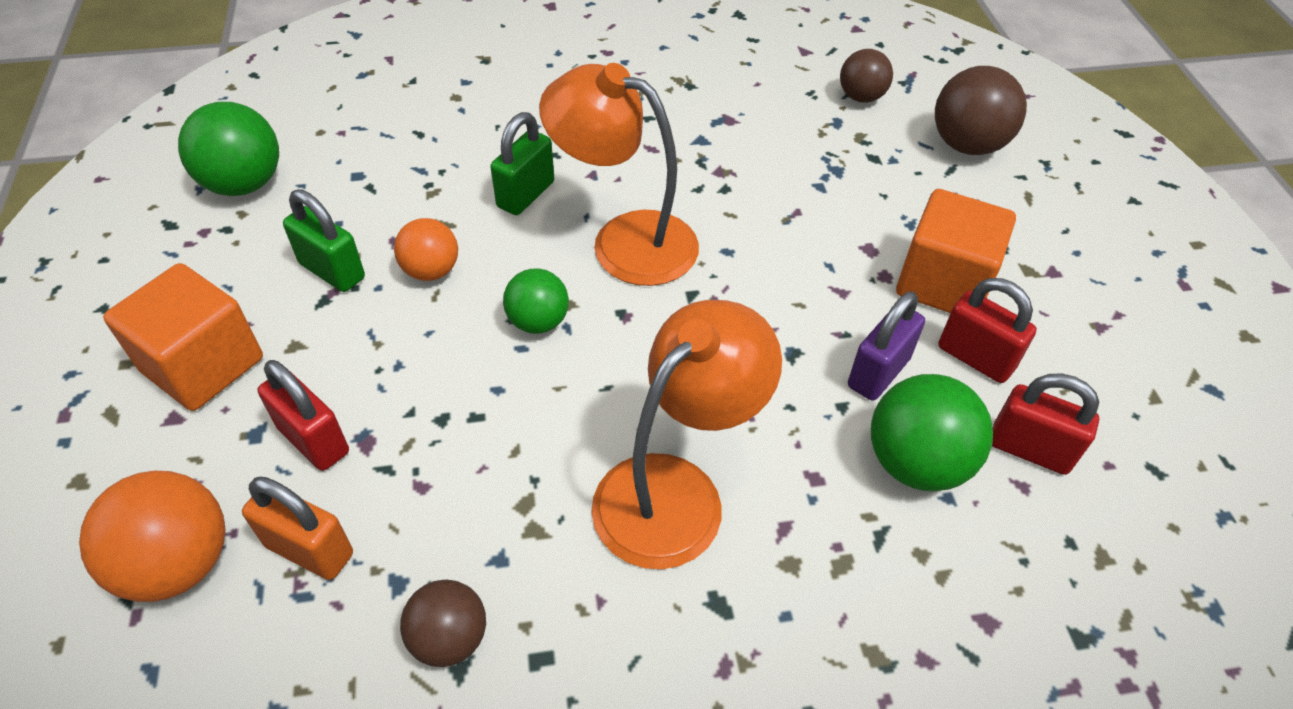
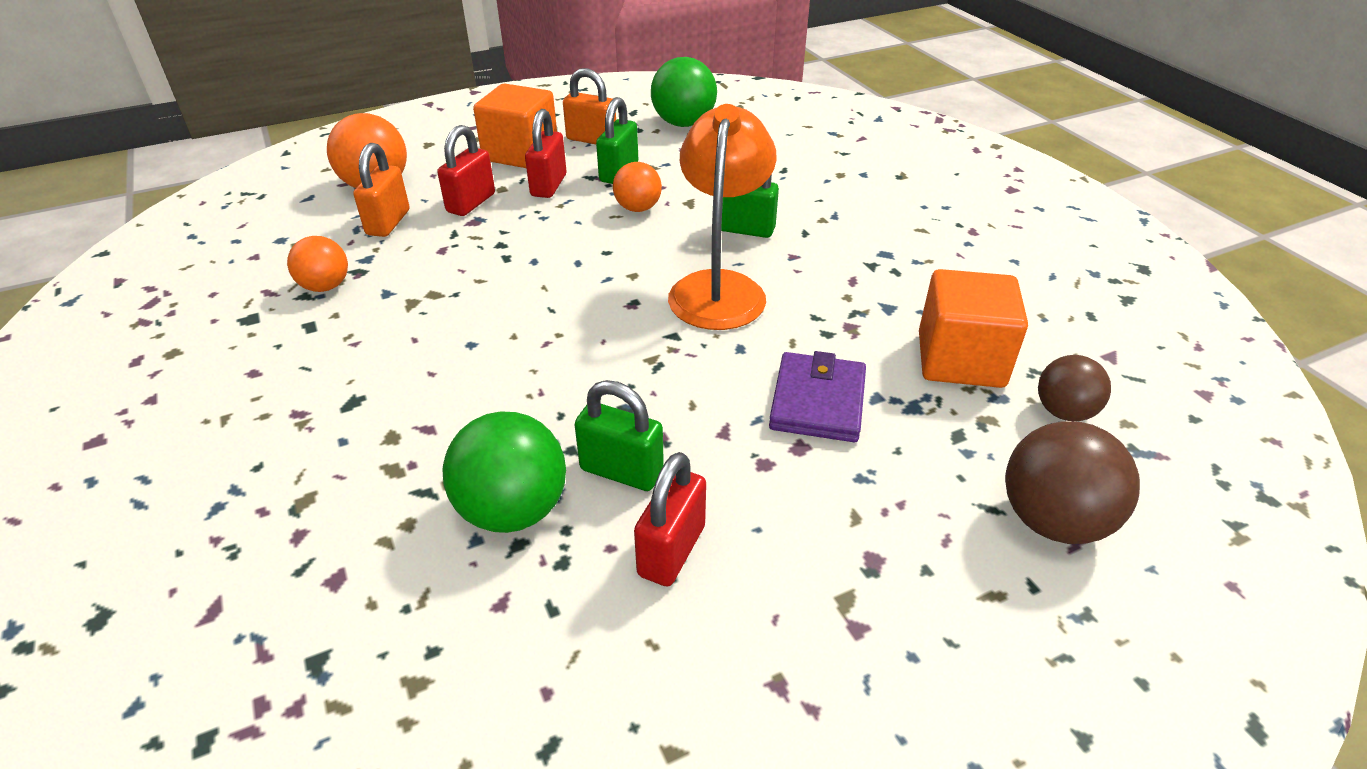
camera: 75 degrees right, 10 degrees down
(219, 281) = (591, 139): none -> orange padlock
(449, 638) = (325, 286): brown ball -> orange ball
(538, 322) = (606, 264): green ball -> none
(676, 490) = (455, 362): orange lamp -> none
(817, 222) = (817, 402): none -> purple wallet
(878, 372) = (621, 471): purple padlock -> green padlock
(943, 282) = (778, 514): orange cube -> orange cube (960, 360)
(1029, 449) = (551, 608): red padlock -> red padlock (548, 185)

